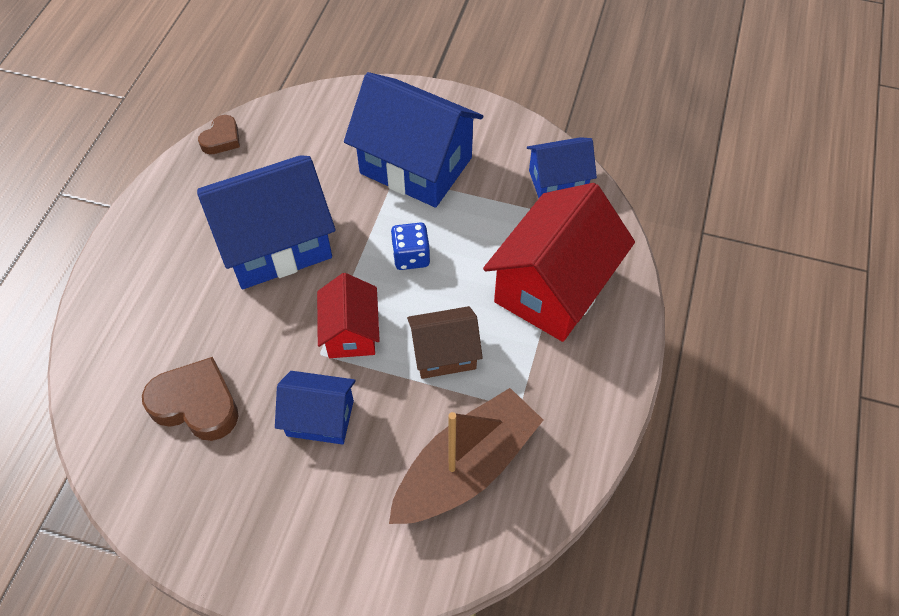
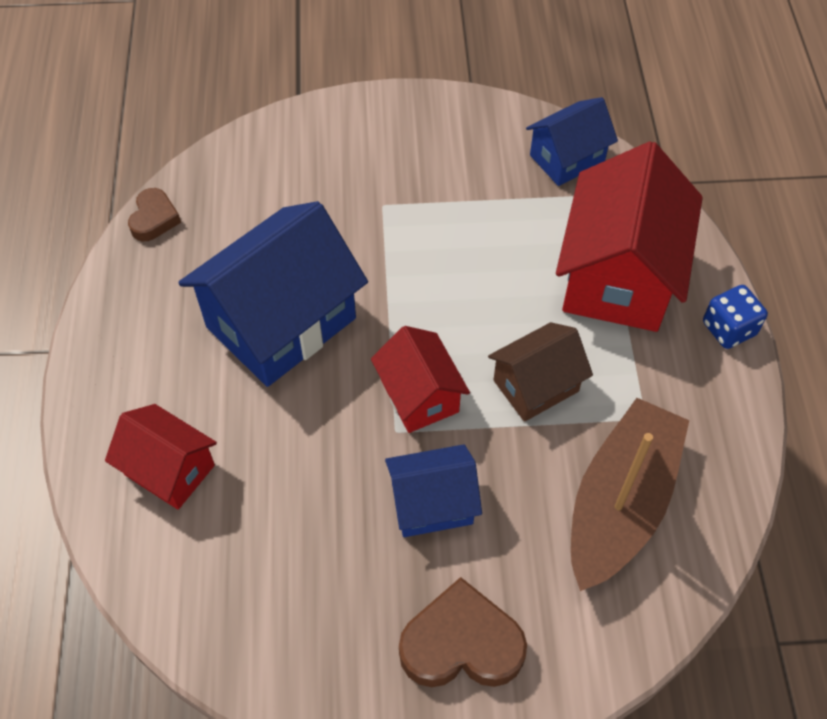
camera: 20 degrees left, 0 degrees up
(144, 328) = (169, 470): none -> red house
(196, 404) = (278, 537): brown heart -> brown heart (461, 644)
(411, 256) = (445, 289): blue dice -> blue dice (728, 329)
(416, 165) = (401, 185): blue house -> none

